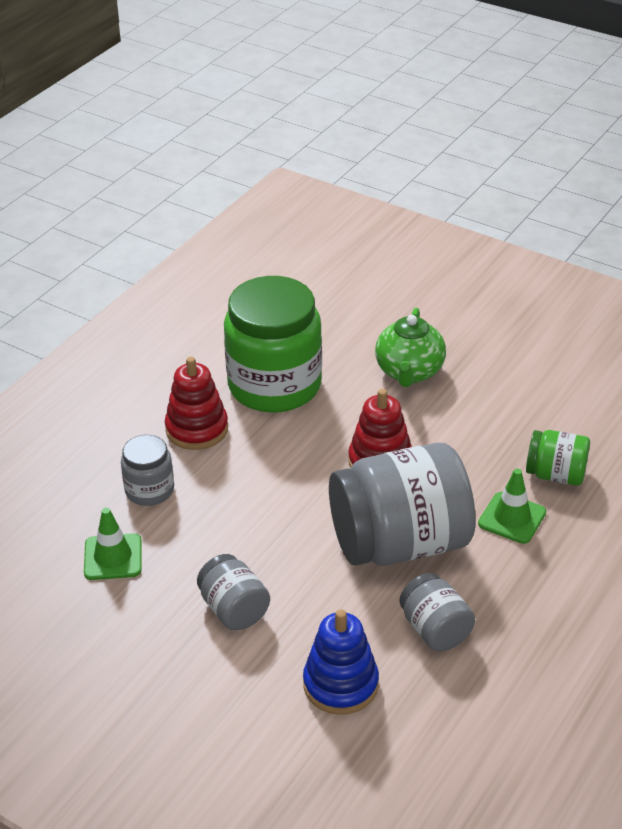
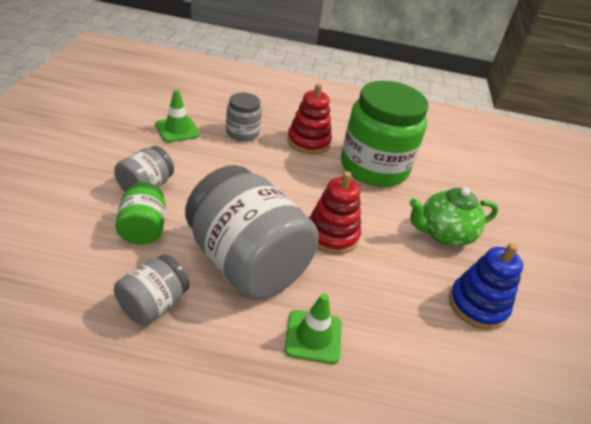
camera: 60 degrees right, 0 degrees up
(340, 684) = (80, 255): blue stacking toy -> blue stacking toy (477, 305)
(556, 474) = (390, 363): green jar -> green jar (143, 229)

